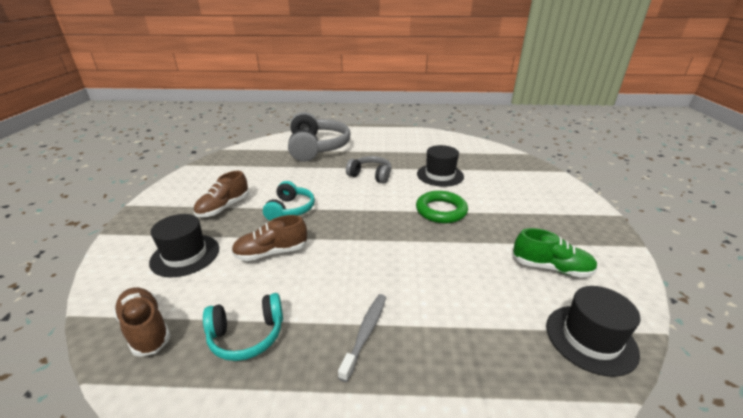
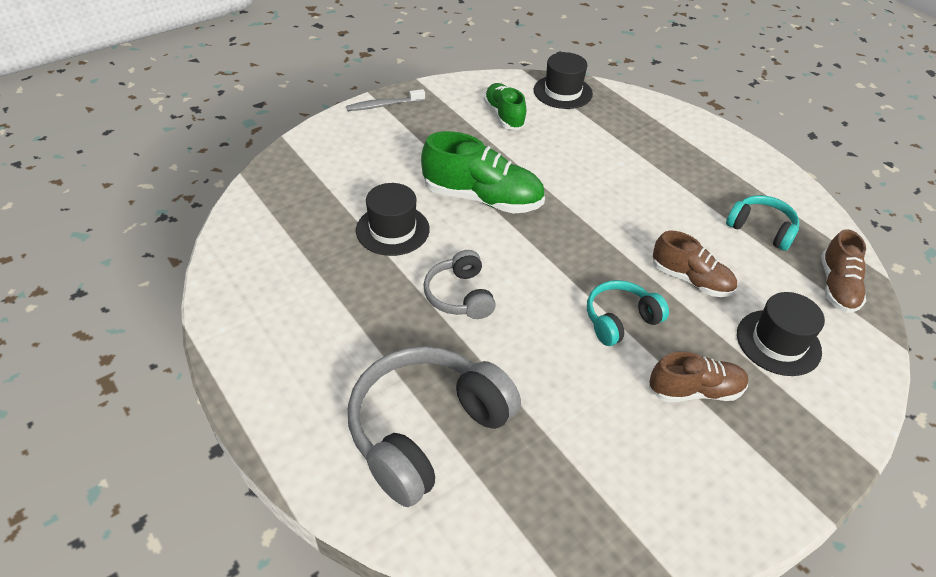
camera: 130 degrees left, 15 degrees up
(365, 333) = (681, 177): grey toothbrush -> grey toothbrush (383, 105)
(441, 211) = (482, 198): green ring -> green shoe

